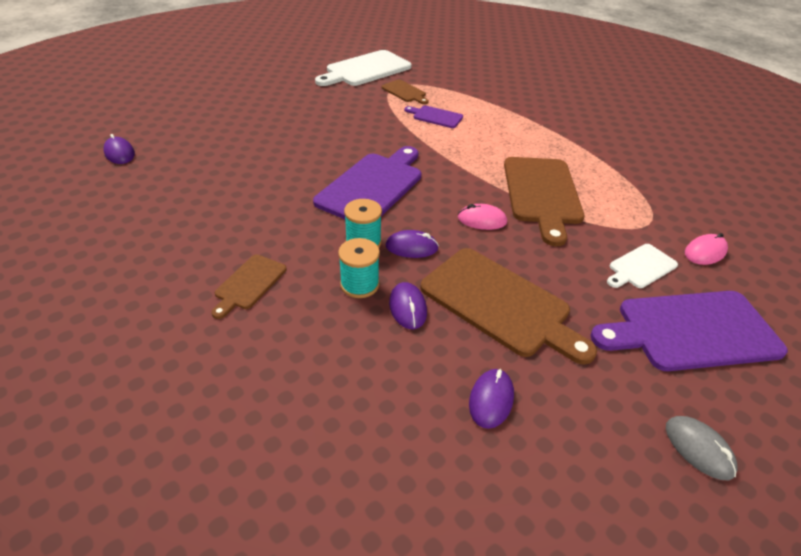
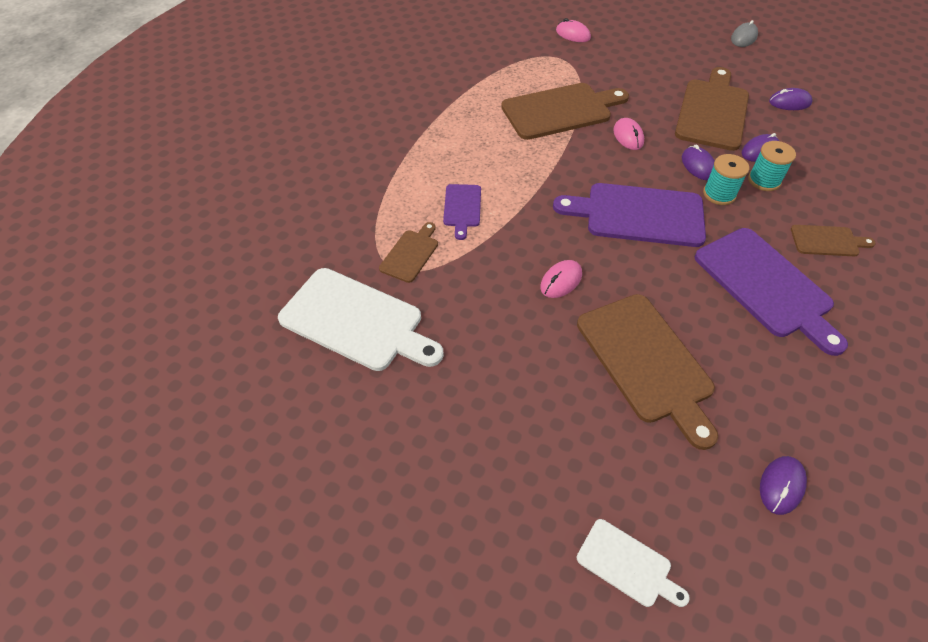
camera: 110 degrees left, 10 degrees up
(244, 141) = (646, 362): none -> brown cutting board
(336, 132) = (561, 281): none -> pink mouse
(640, 267) = (615, 59): white cutting board -> white cutting board (627, 565)
(690, 330) = (659, 40): purple cutting board -> purple cutting board (766, 286)

